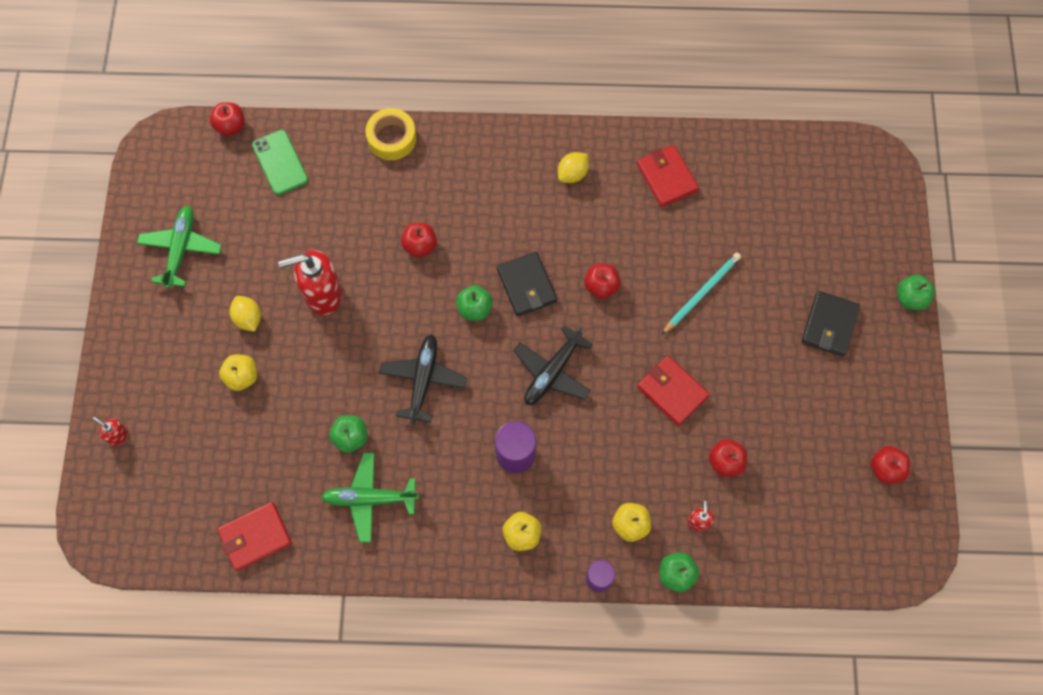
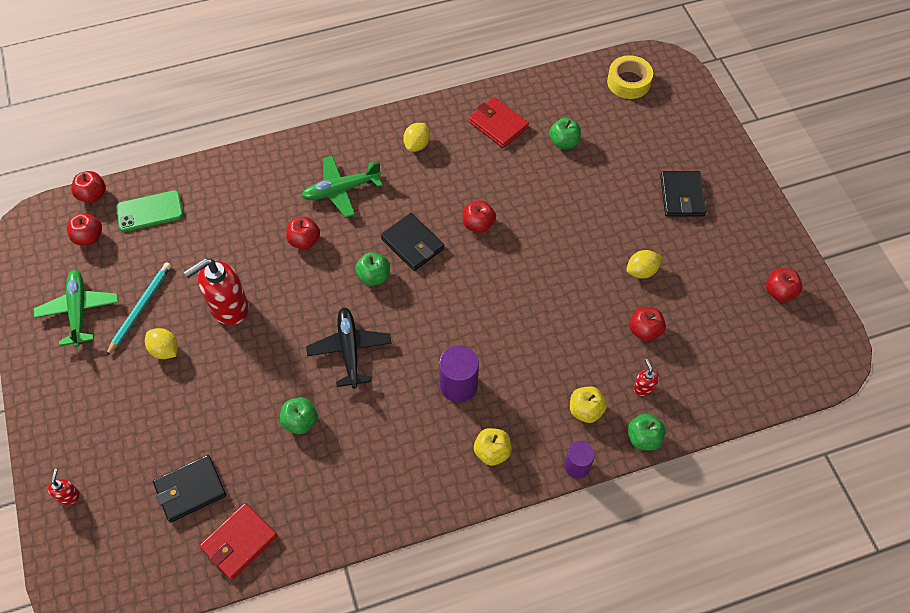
camera: 20 degrees left, 10 degrees down
(118, 435) = (69, 496): red soap dispenser -> red soap dispenser turned 75 degrees clockwise
(213, 172) = (89, 237): none -> red apple
(227, 469) = (190, 490): none -> black wallet
(242, 377) = (176, 402): yellow apple -> none
(280, 162) = (150, 211): green phone -> green phone turned 60 degrees counterclockwise
(369, 498) = (338, 469): green plane -> green plane (341, 190)
(392, 138) = (246, 163): yellow tape -> yellow tape (628, 82)
(552, 372) = (464, 306): black plane -> none
(672, 391) = (574, 289): red wallet -> none
(701, 293) = (565, 204): turquoise pencil -> turquoise pencil (140, 308)
(750, 396) = (641, 271): none -> yellow lemon
(910, 298) = (737, 156): green apple -> green apple (564, 142)

